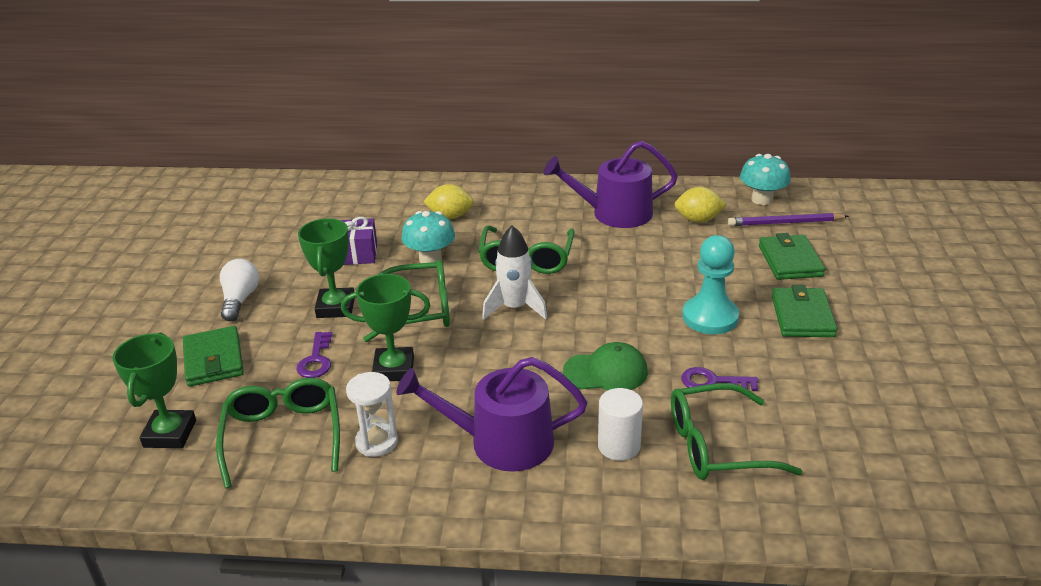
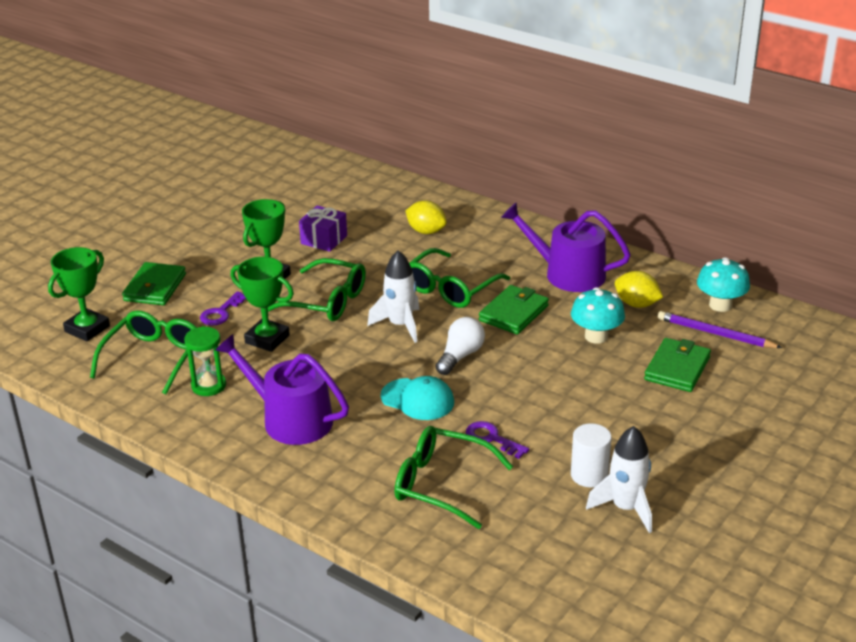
camera: 30 degrees right, 0 degrees up
(240, 300) = (209, 248): white light bulb -> white light bulb (460, 356)
(376, 442) = (208, 386): white hourglass -> green hourglass
(430, 259) = (375, 262): turquoise mushroom -> turquoise mushroom (596, 336)
(606, 372) = (417, 399): green cap -> turquoise cap
(619, 446) = (369, 455): white cylinder -> white cylinder (589, 475)
(710, 317) = (548, 389): turquoise pawn -> none
(802, 316) = (629, 418): green wallet -> green wallet (514, 313)
(892, 397) = (626, 508): none -> white rocket

